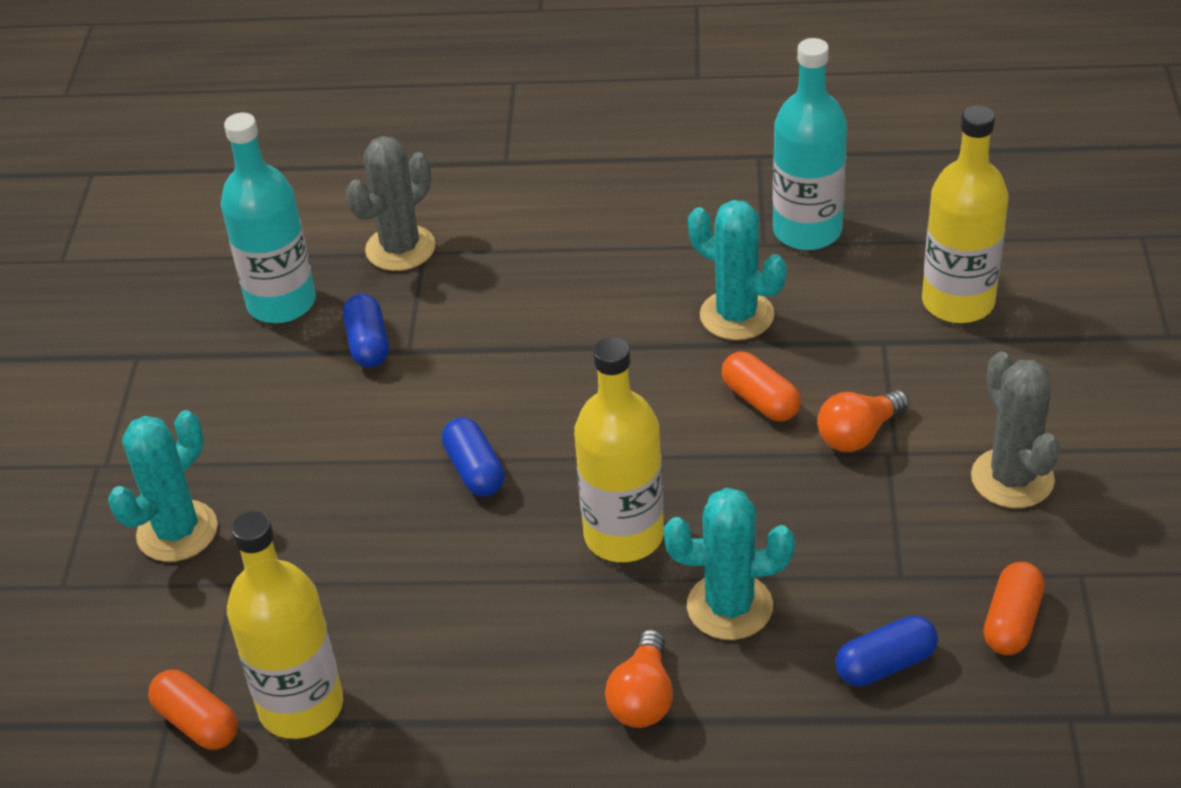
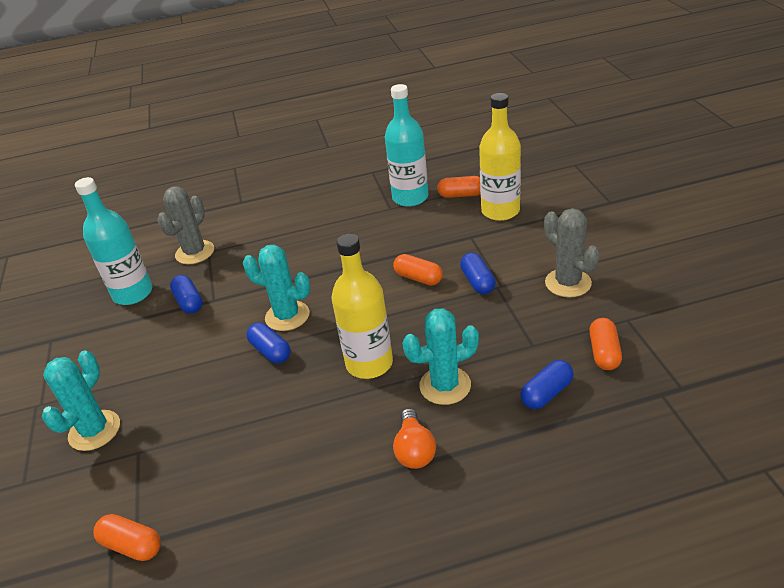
camera: 15 degrees left, 5 degrees down
(301, 706) = (200, 515): yellow bottle -> none
(736, 315) = (389, 242): turquoise cactus -> turquoise cactus (287, 316)
(858, 434) = (478, 282): orange light bulb -> blue capsule
(901, 249) = (461, 195): none -> orange capsule

